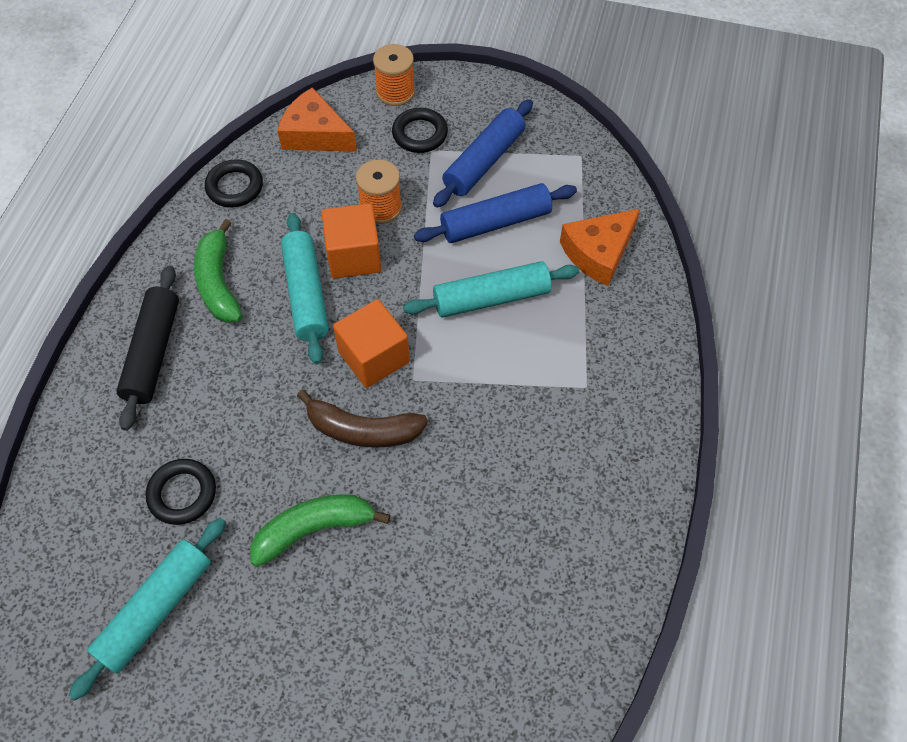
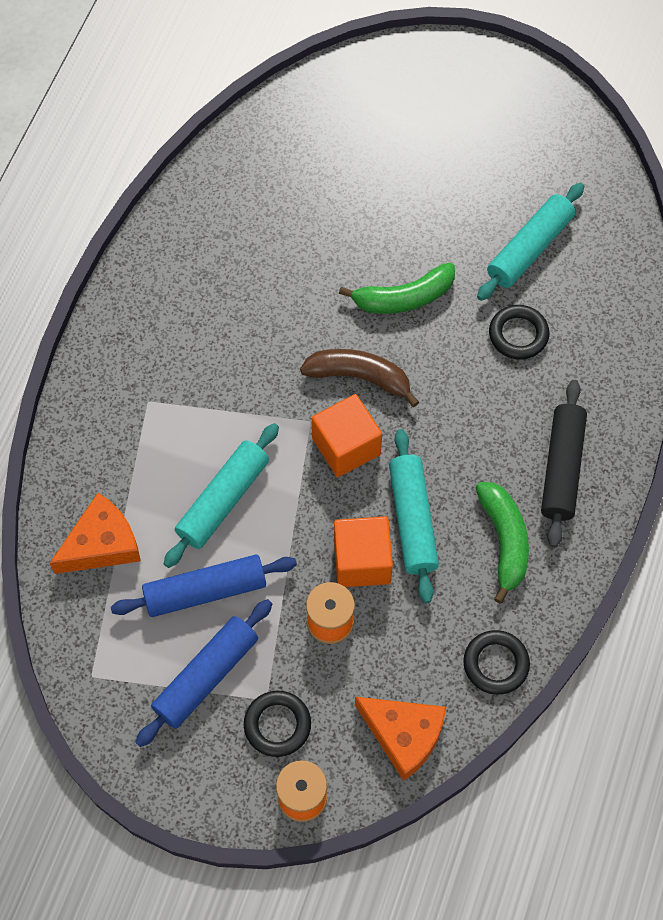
camera: 175 degrees left, 5 degrees up
(491, 298) = (223, 500): turquoise rolling pin -> turquoise rolling pin turned 45 degrees counterclockwise

